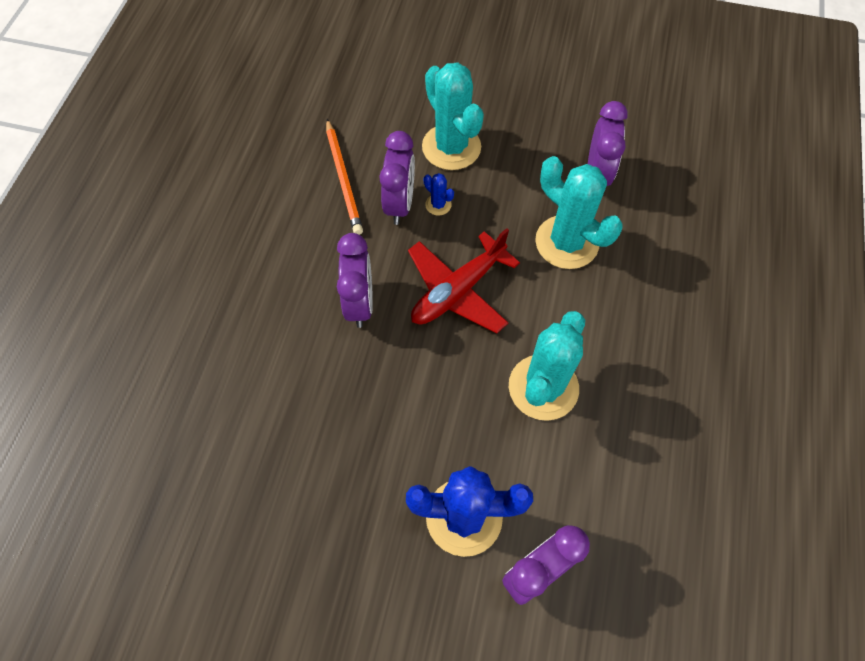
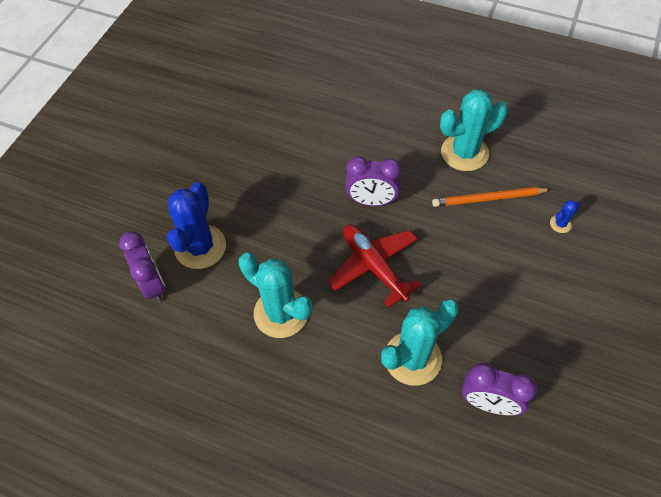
camera: 100 degrees right, 5 degrees down
(399, 204) = (461, 235): purple clock -> none
(438, 205) = (459, 263): blue cactus -> blue cactus (560, 224)
(451, 147) = (522, 281): turquoise cactus -> turquoise cactus (464, 153)

